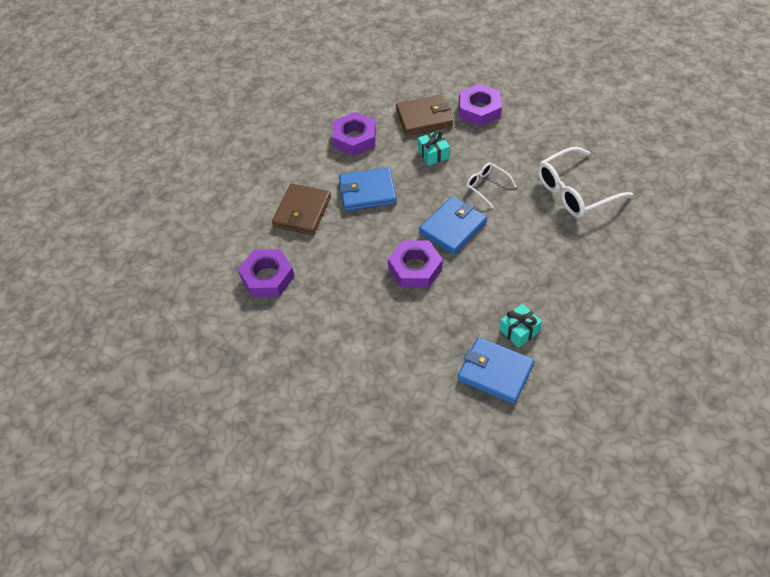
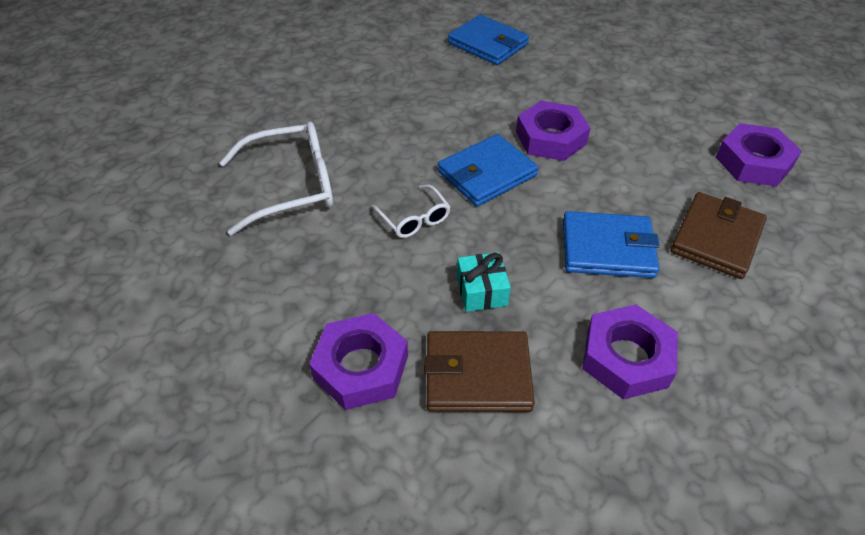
camera: 170 degrees left, 5 degrees down
(519, 330) = (449, 67): turquoise gift -> none

